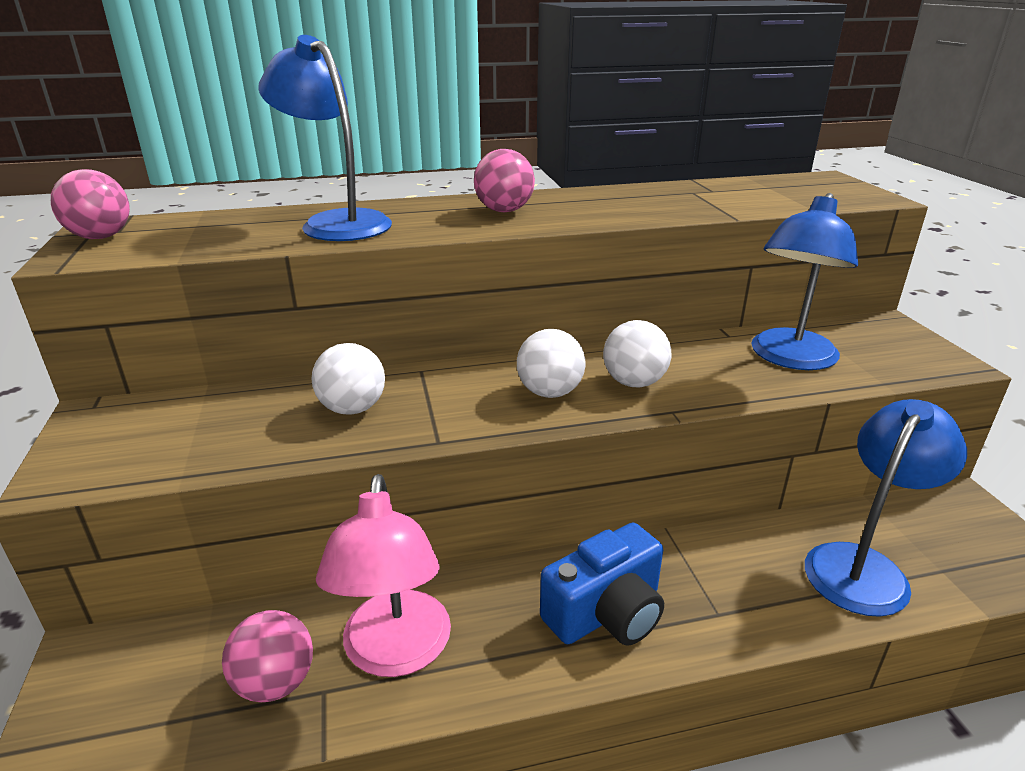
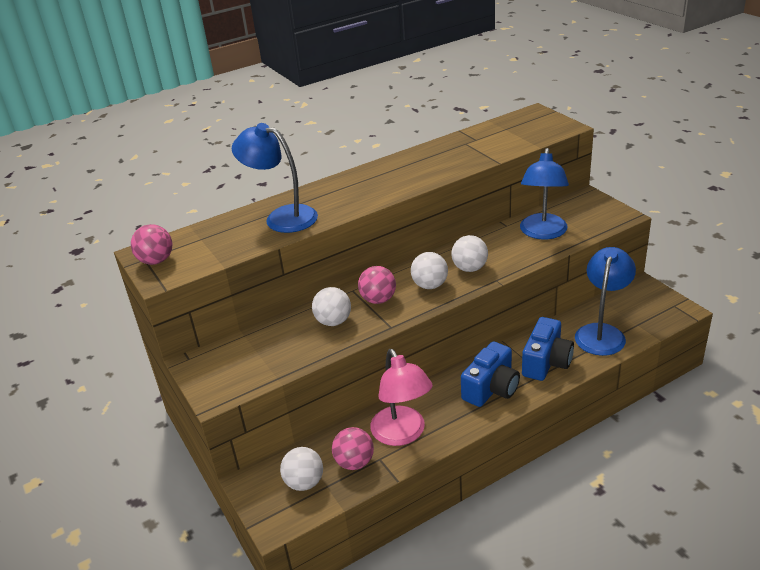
camera: 15 degrees left, 5 degrees up
(163, 693) = (304, 482): none -> white ball
(504, 211) = (369, 185): pink ball -> pink ball (378, 300)
(733, 592) = (546, 362): none -> blue camera

